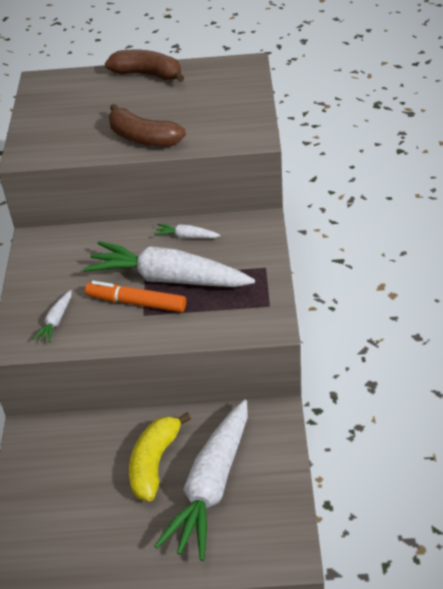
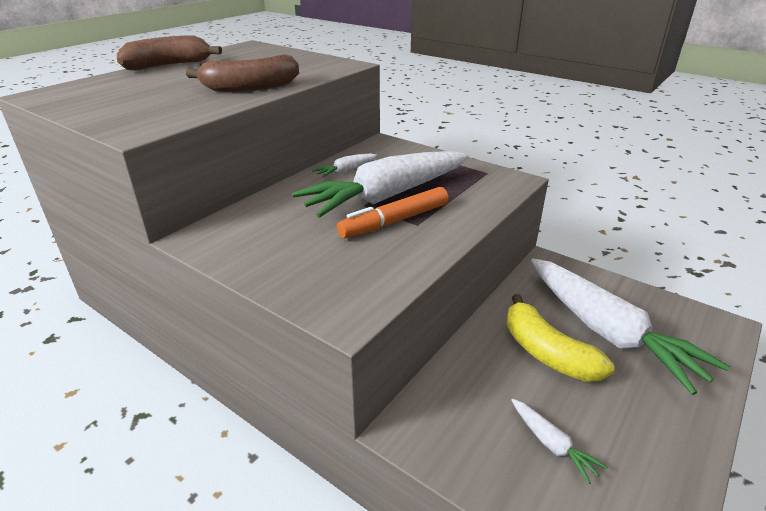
camera: 55 degrees left, 10 degrees down
(56, 321) = (350, 274): white carrot -> white carrot (552, 444)

